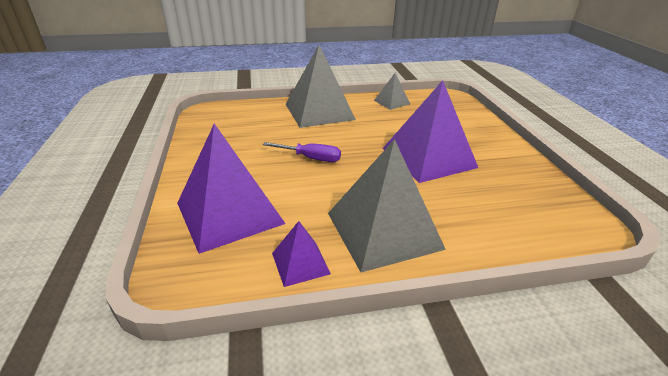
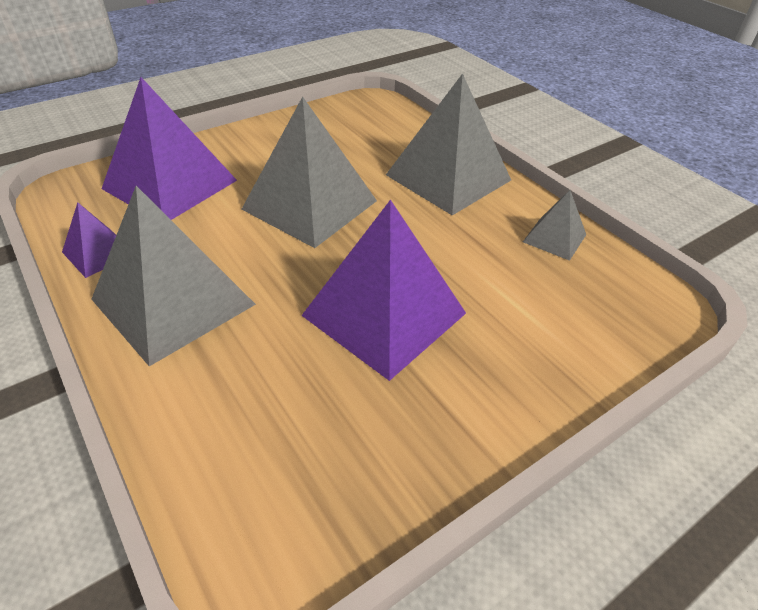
camera: 65 degrees right, 10 degrees up
(310, 158) = (310, 204): purple screwdriver -> grey pyramid

